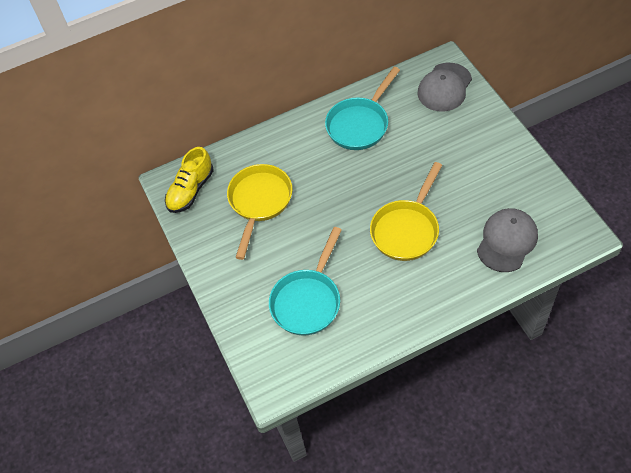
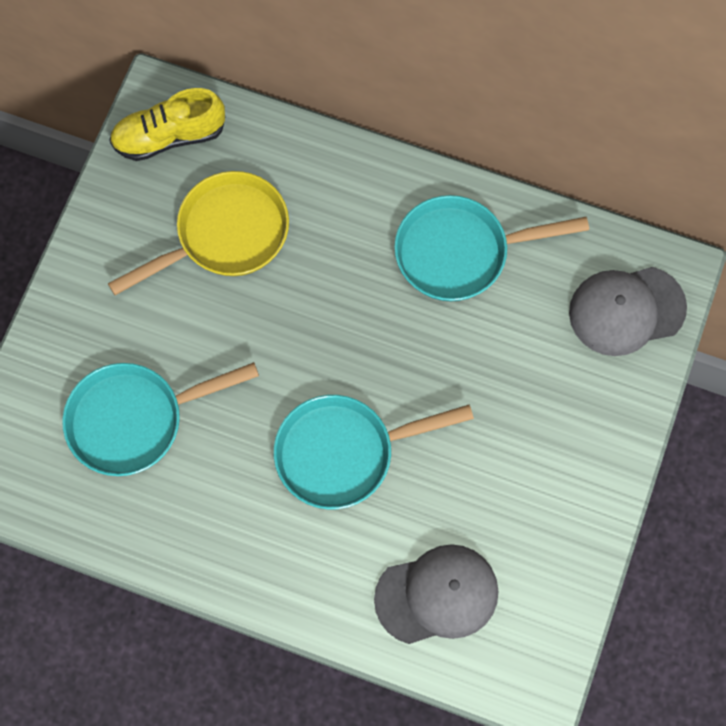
camera: 40 degrees right, 15 degrees up
(407, 229) = (344, 453): yellow pan -> turquoise pan

